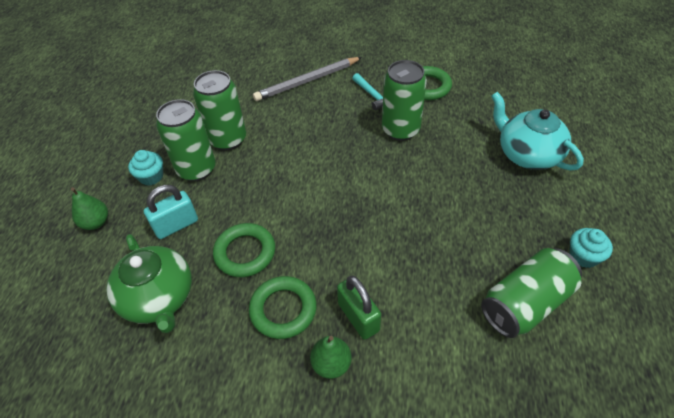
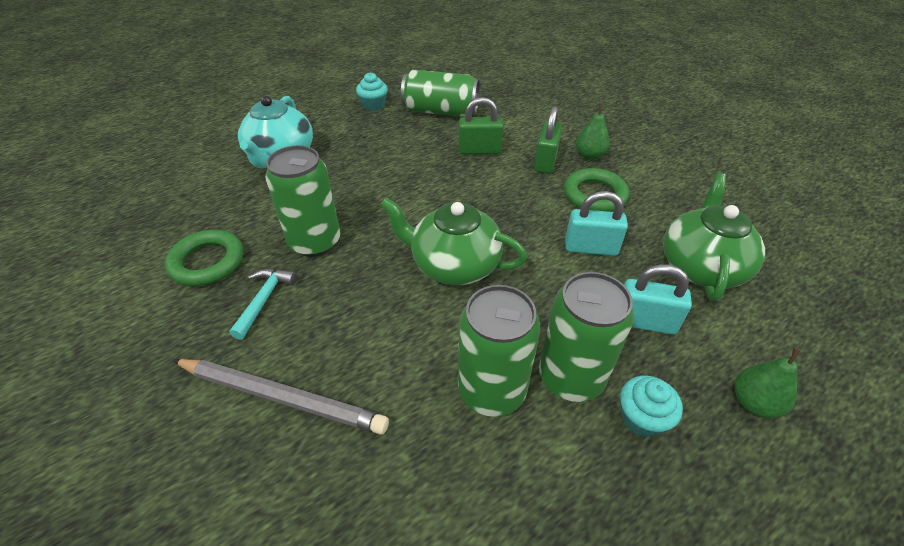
camera: 135 degrees left, 5 degrees down
(245, 253) = (591, 248): green ring -> turquoise padlock
(313, 176) = (454, 265): none -> green teapot
(423, 281) = (479, 150): none -> green padlock

